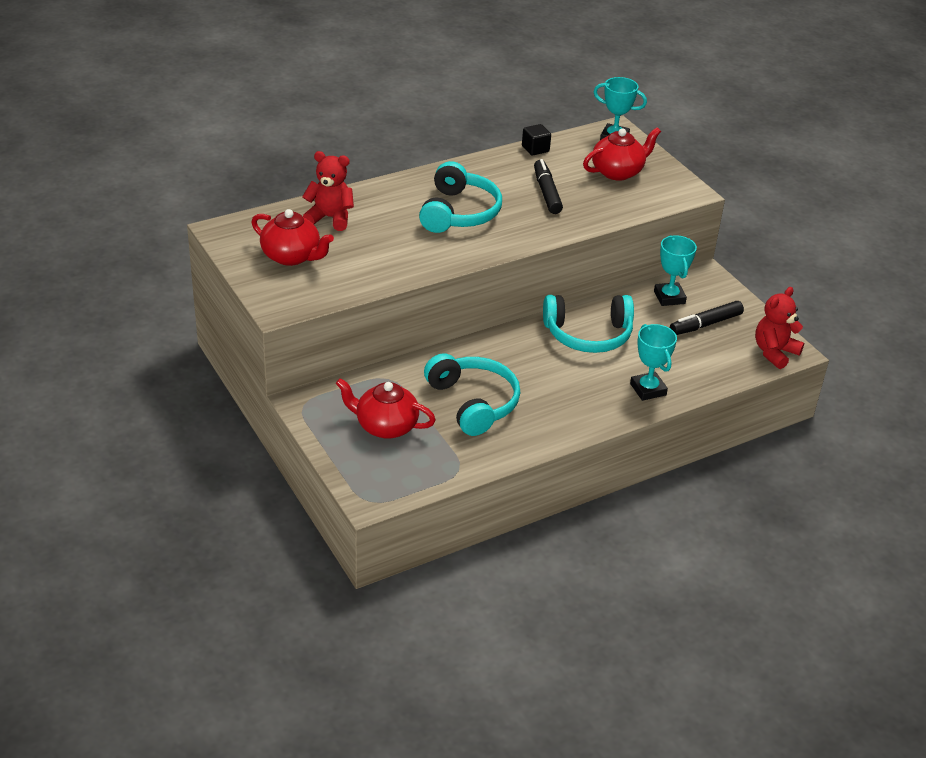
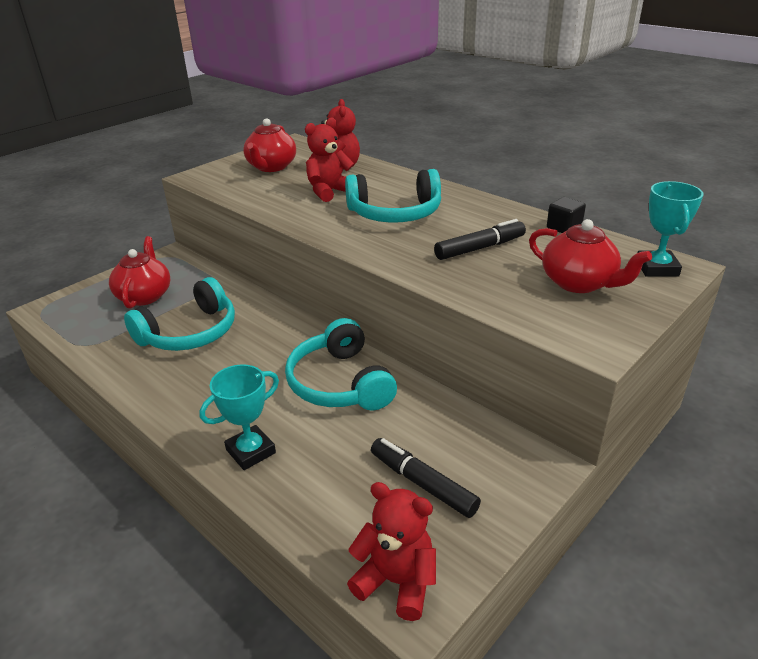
camera: 75 degrees right, 5 degrees down
(386, 235) = (329, 192): none -> red teddy bear
(669, 297) = (462, 436): turquoise trophy -> none

